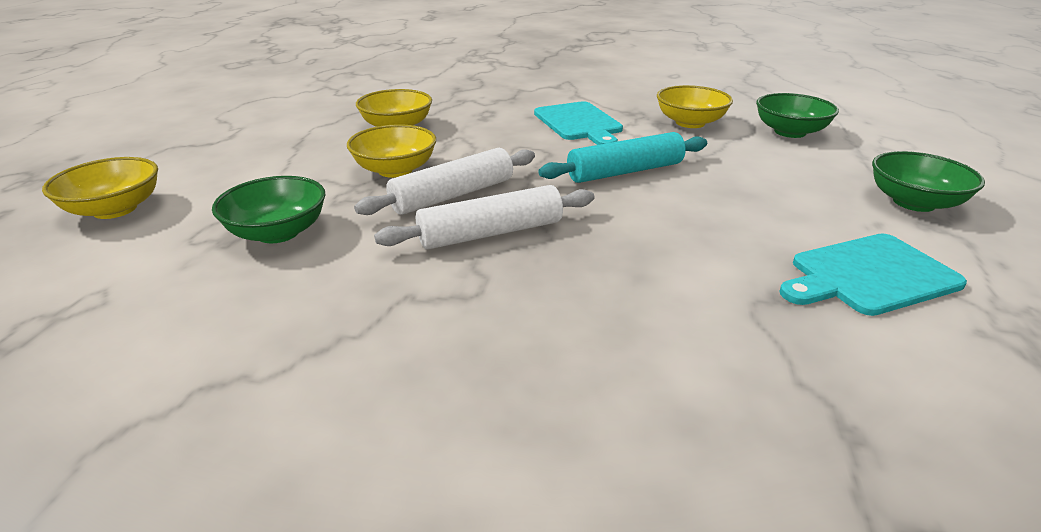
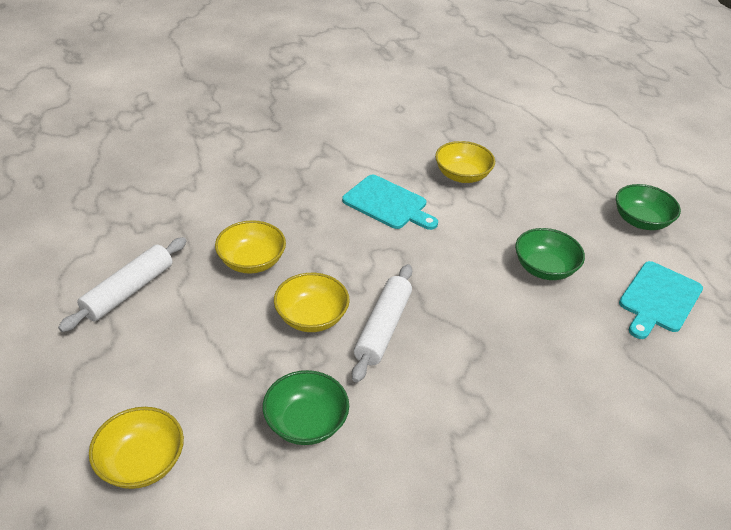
camera: 35 degrees left, 10 degrees up
(491, 233) = (445, 355): white rolling pin -> white rolling pin (129, 291)
(625, 172) = (468, 253): turquoise rolling pin -> none
(790, 132) = (531, 165): green bowl -> green bowl (544, 268)

